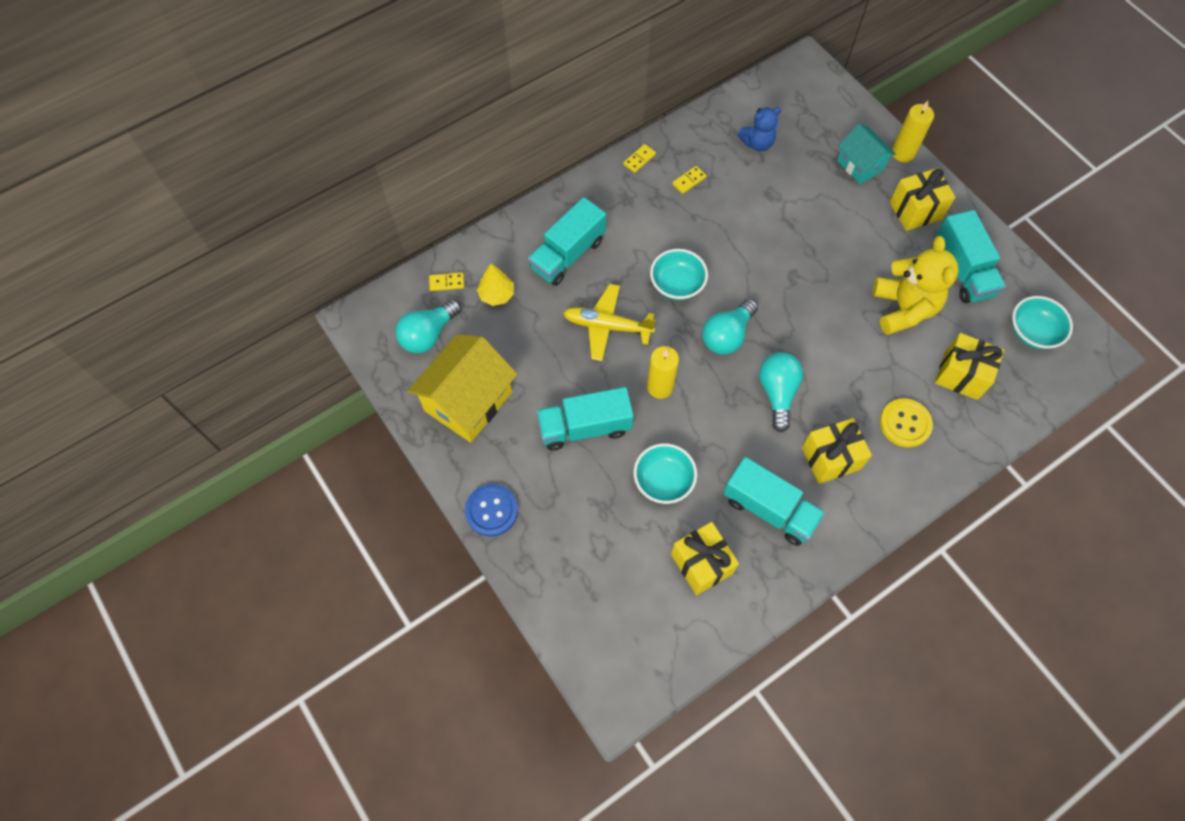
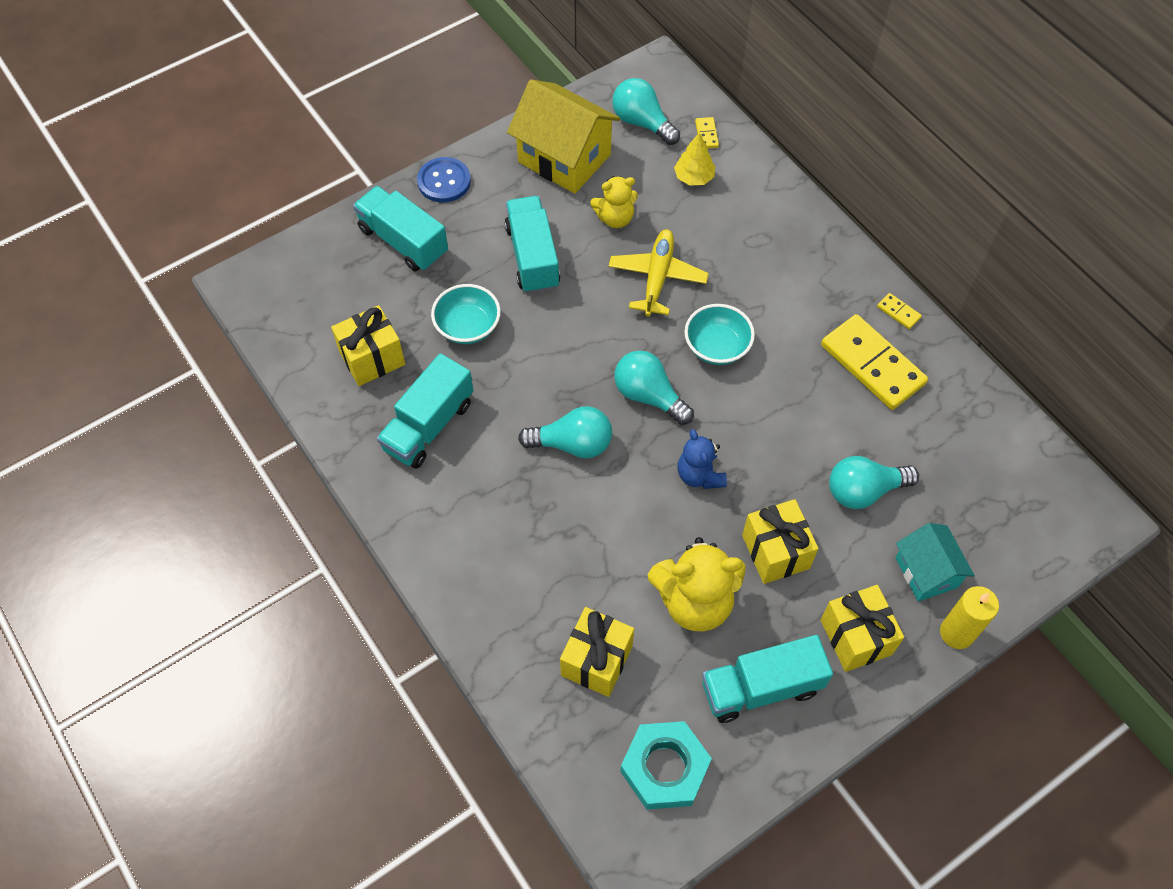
camera: 90 degrees right, 5 degrees down
(541, 358) = (615, 218): none -> yellow teddy bear
(567, 254) = (751, 240): turquoise truck -> turquoise truck (403, 241)
(660, 387) = (580, 326): yellow candle -> none
(689, 181) = (872, 365): yellow domino -> yellow domino, size x2.42
(757, 143) = (945, 446): blue teddy bear -> blue teddy bear (699, 475)
(799, 196) = (864, 490): none -> turquoise light bulb
(830, 458) = (486, 494): yellow gift -> yellow gift (775, 552)
(860, 165) = (926, 572): turquoise house -> turquoise house turned 75 degrees counterclockwise
(905, 423) = (529, 582): yellow button -> none
(1032, 332) = (664, 768): turquoise bowl -> turquoise nut

